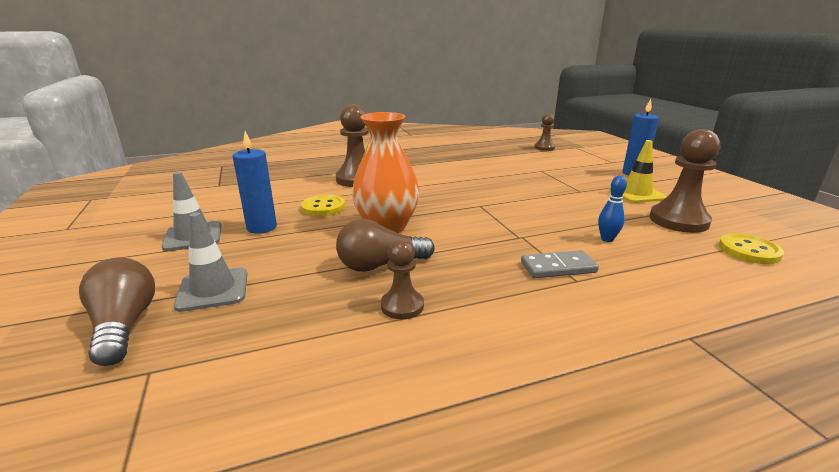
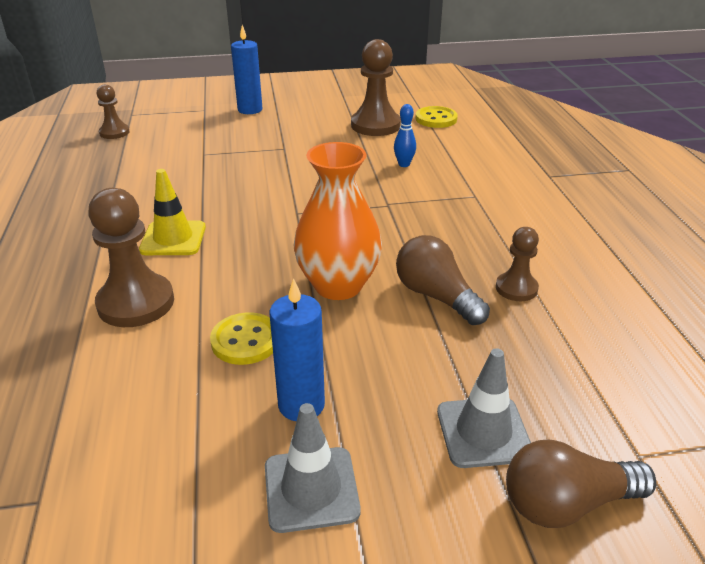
camera: 80 degrees left, 10 degrees up
(380, 265) = (436, 296): brown light bulb -> brown light bulb turned 150 degrees clockwise
(558, 267) = (452, 199): grey domino -> none
(636, 194) = (306, 124): yellow traffic cone -> yellow traffic cone (173, 239)

